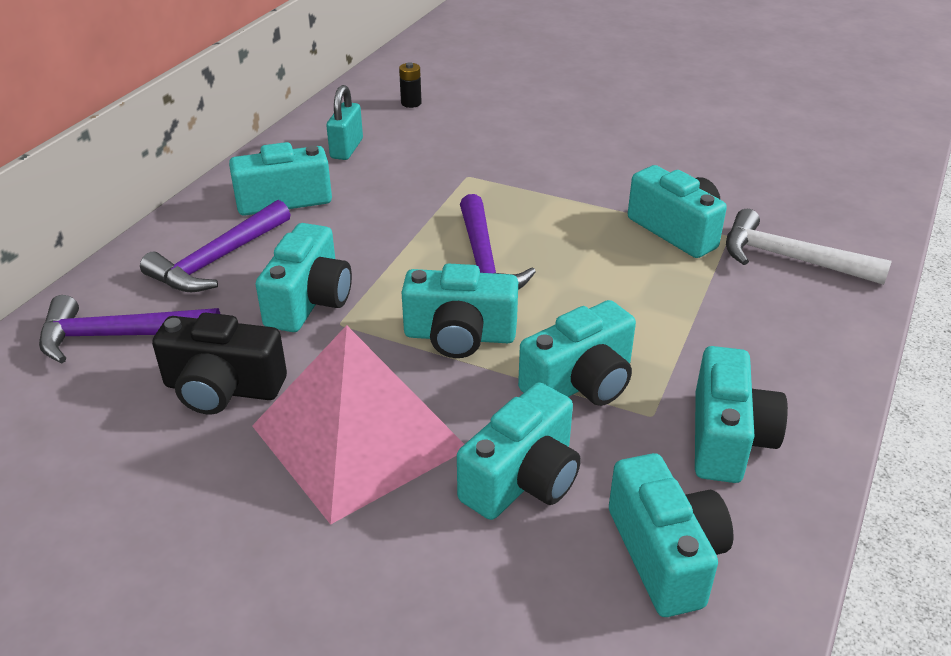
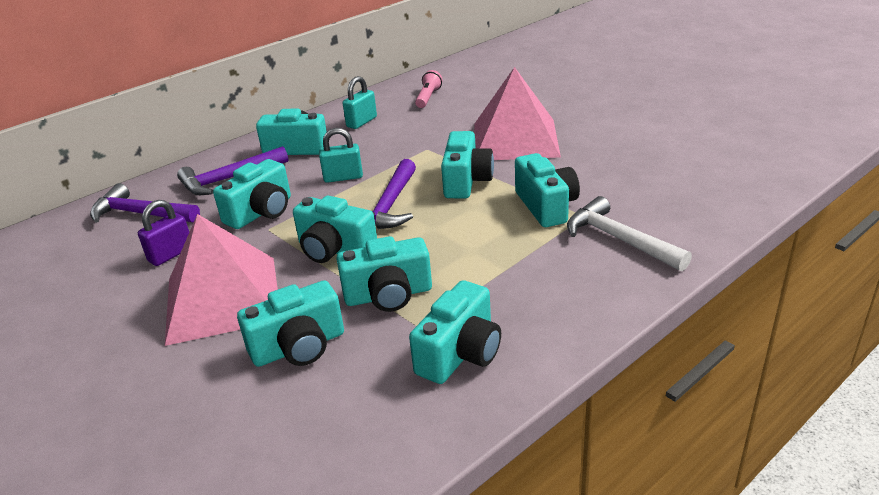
camera: 25 degrees right, 5 degrees down
(223, 388) = (171, 254): black camera -> purple padlock
(386, 232) = (343, 177): none -> turquoise padlock
(411, 103) = (428, 97): black battery -> pink flashlight
(570, 148) = (515, 139): none -> pink pyramid
(665, 555) = (350, 418): turquoise camera -> turquoise camera (466, 181)

